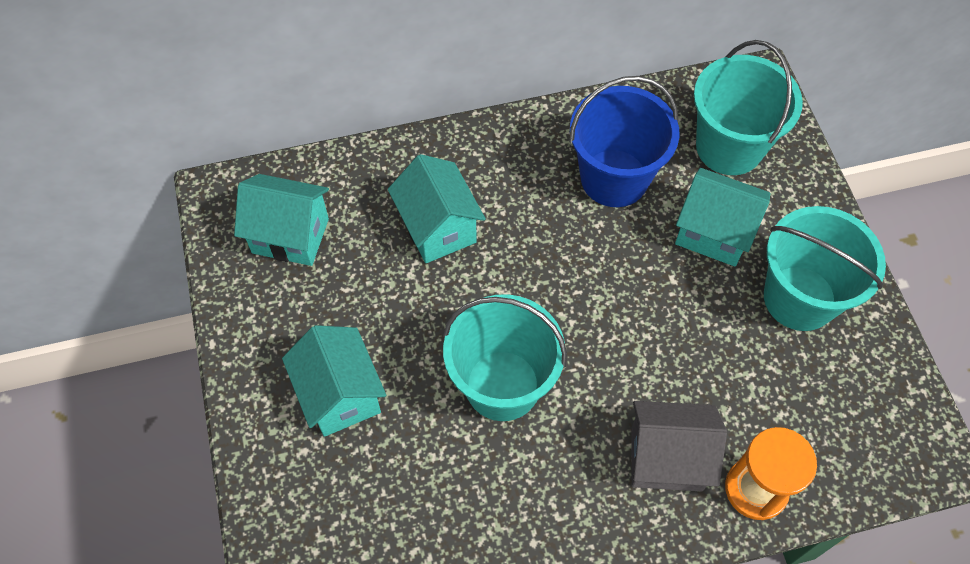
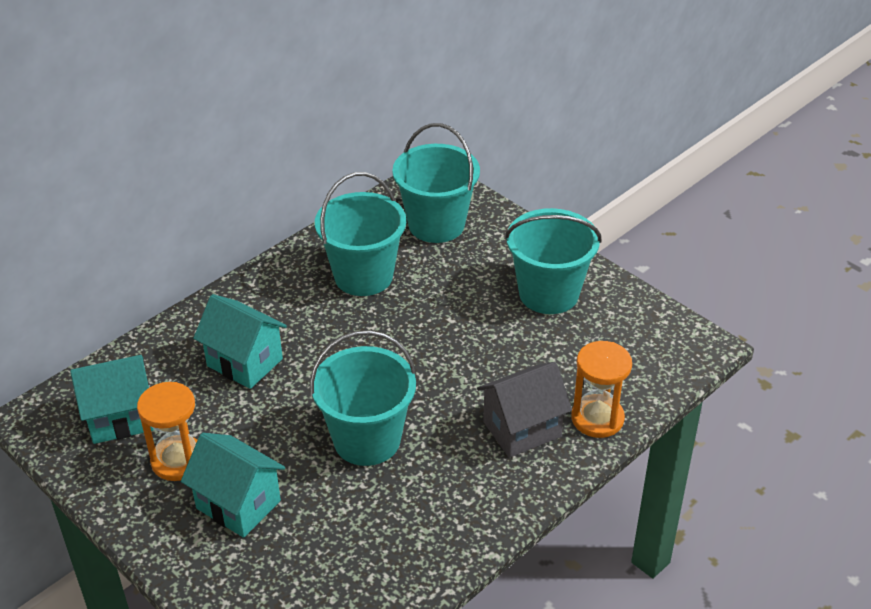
camera: 30 degrees left, 20 degrees down
(315, 313) = (178, 460): none -> orange hourglass
(614, 178) = (363, 276): blue bucket -> turquoise bucket
(713, 233) = (461, 280): turquoise house -> none

